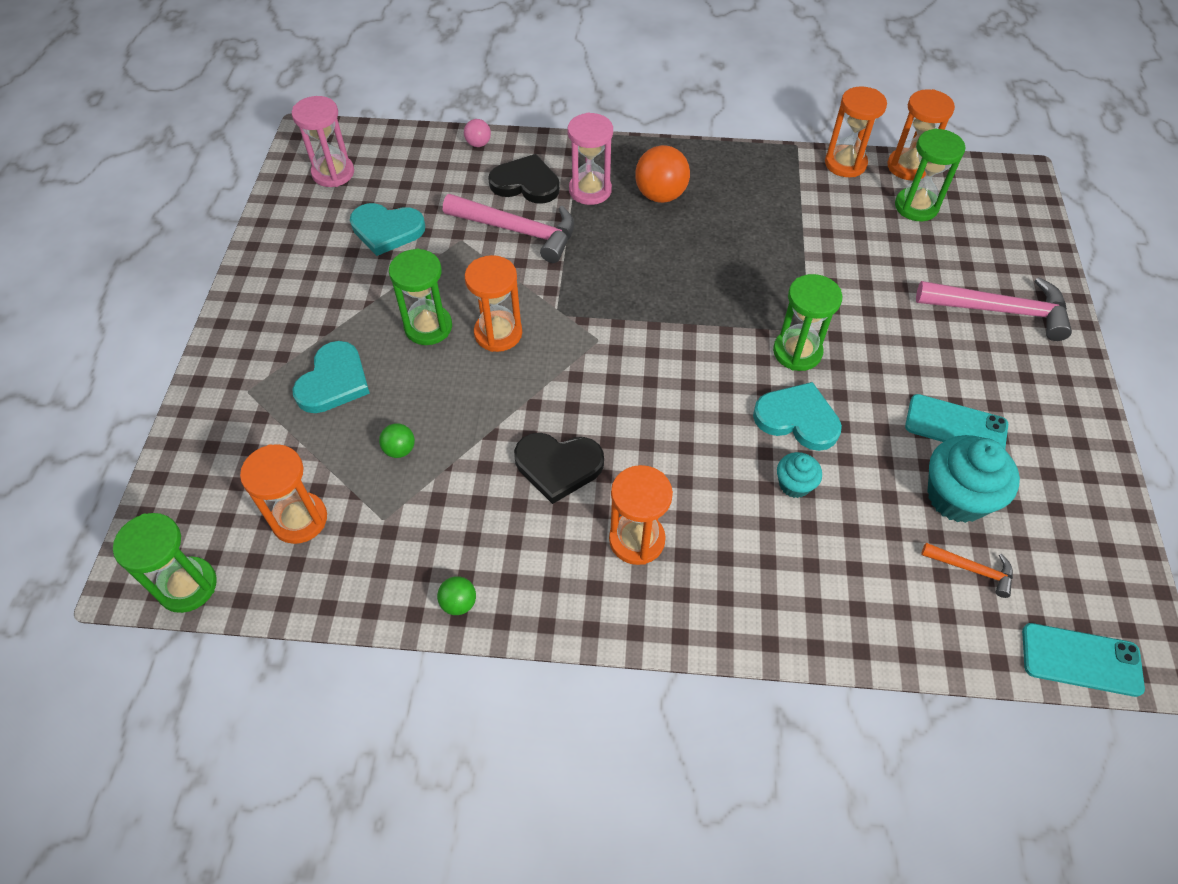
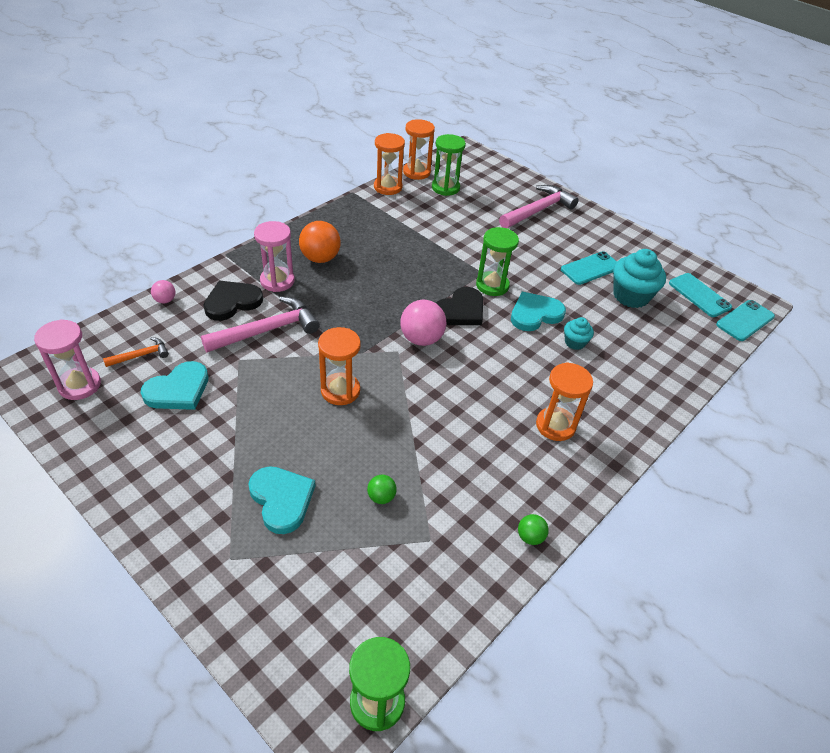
camera: 55 degrees left, 10 degrees down
(299, 519) = (384, 590): orange hourglass -> none
(428, 327) = (294, 421): green hourglass -> none
(558, 466) = (472, 427): black heart -> black heart (460, 310)
(638, 346) = (421, 339): none -> pink ball
(972, 569) = (674, 319): orange hammer -> orange hammer (141, 355)
(1064, 575) = (699, 295): none -> turquoise phone

